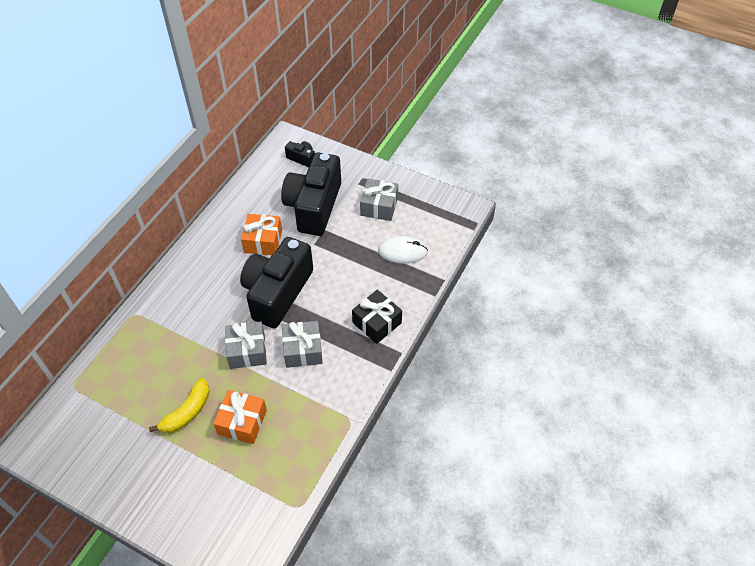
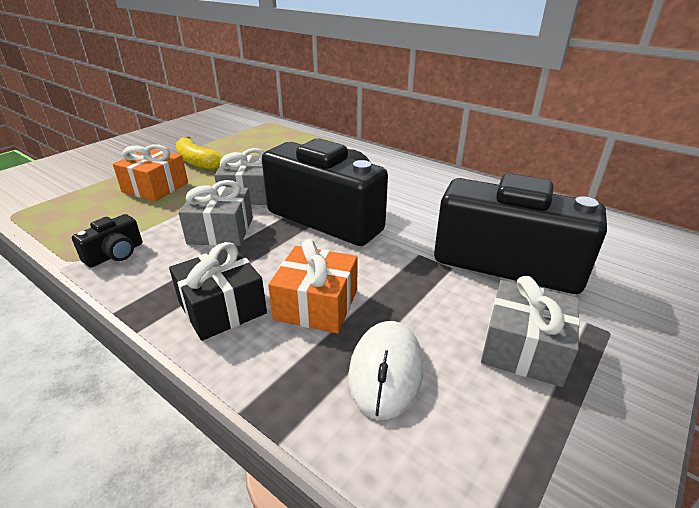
camera: 100 degrees right, 20 degrees down
(263, 241) = (428, 211): orange gift -> orange gift (316, 305)
(302, 158) = (628, 256): black camera -> black camera (115, 254)

